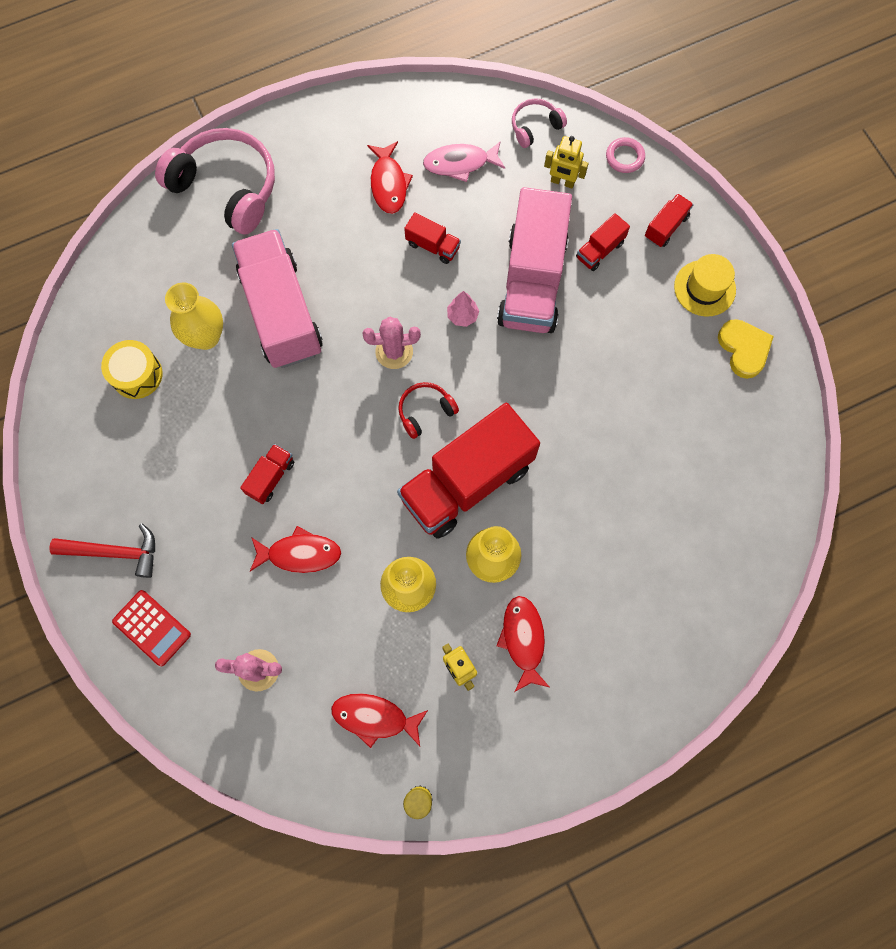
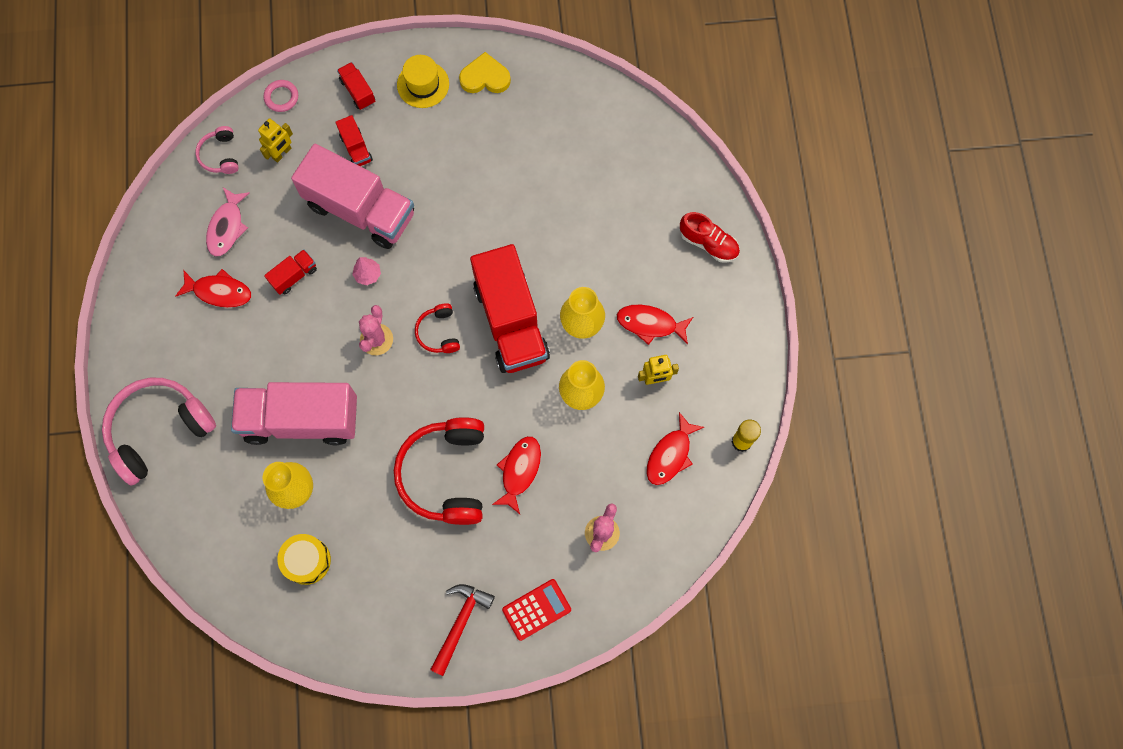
camera: 70 degrees left, 0 degrees up
(271, 477) = (446, 474): red truck -> red headphones
(651, 675) = (708, 243): none -> red shoe

